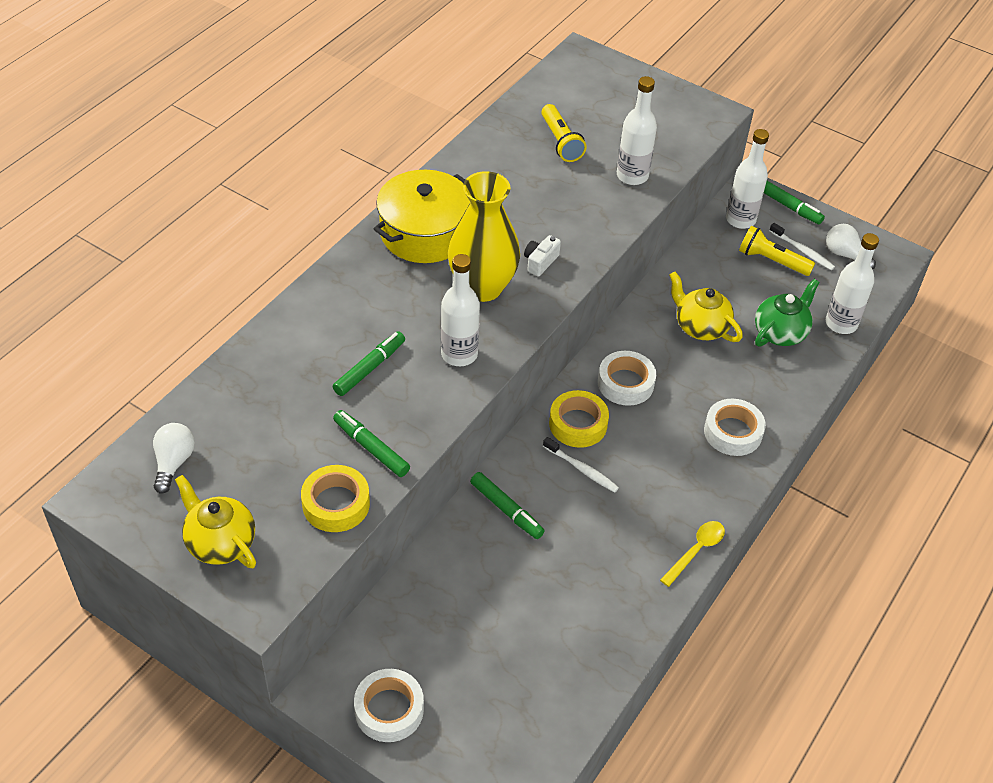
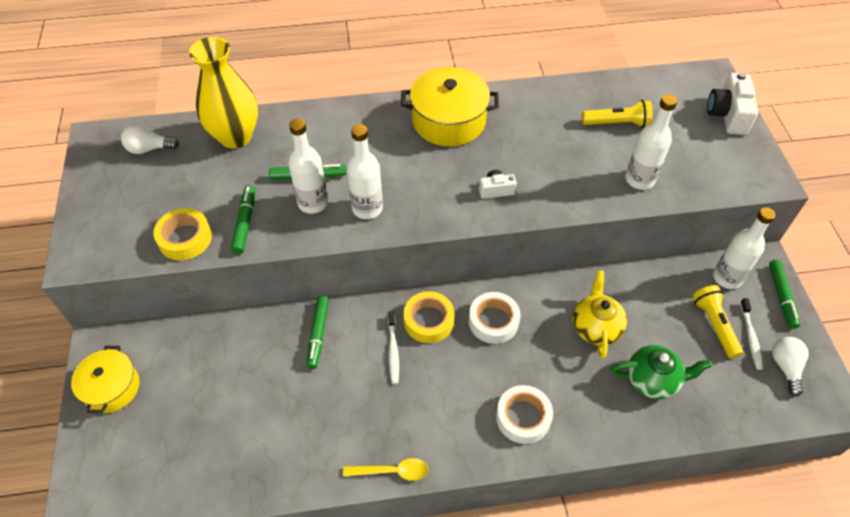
camera: 50 degrees right, 5 degrees up
(173, 463) = (149, 149): white light bulb -> white light bulb turned 150 degrees counterclockwise
(220, 543) = (108, 210): yellow teapot -> none
(389, 710) = (111, 388): white tape -> yellow pot
(482, 287) = (437, 178): yellow vase -> yellow vase (235, 136)
(560, 142) = (617, 123): yellow flashlight -> yellow flashlight turned 120 degrees counterclockwise
(629, 80) = (727, 115): none -> white camera
(841, 323) = (713, 414): white bottle -> white bottle (313, 203)

